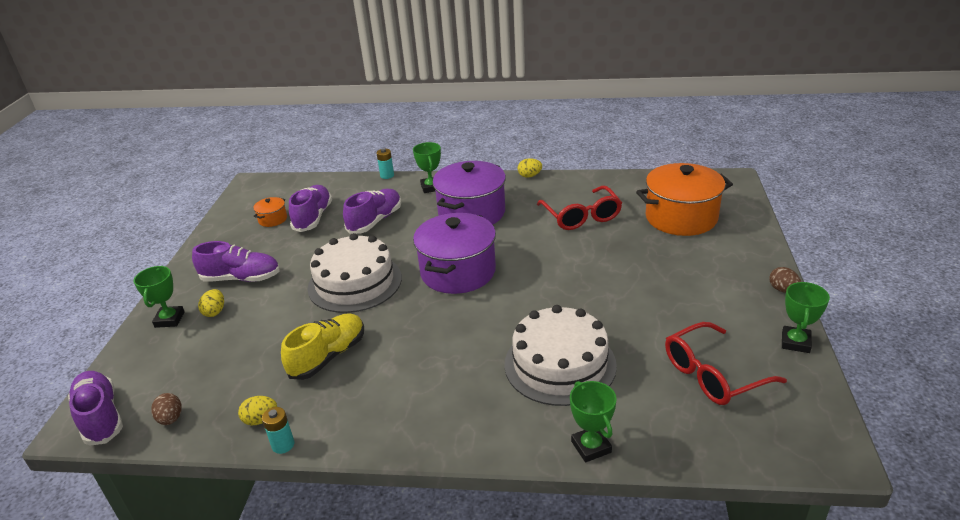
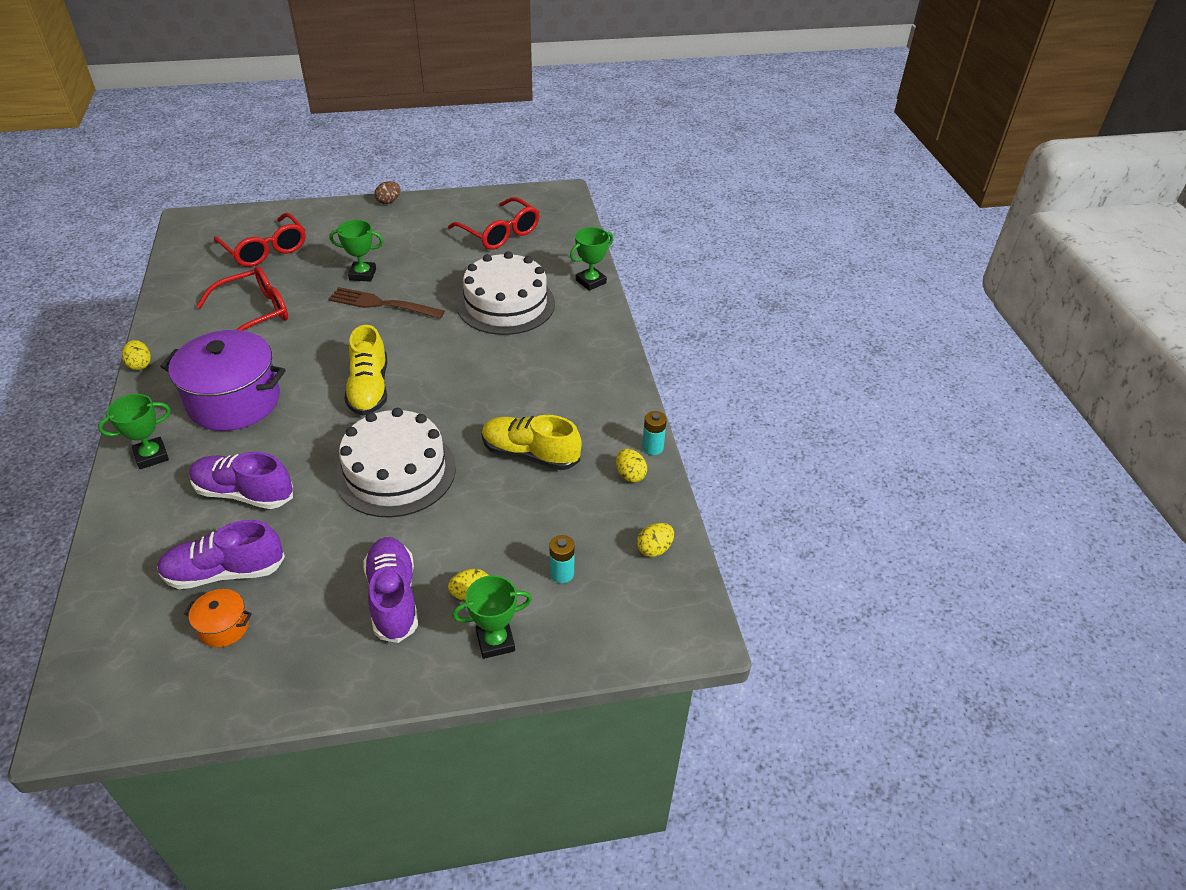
camera: 110 degrees left, 10 degrees up
(100, 417) = (674, 618): purple shoe -> none
(171, 419) = (654, 549): brown egg -> yellow egg
(387, 175) = (96, 518): turquoise battery -> turquoise battery (562, 573)
(458, 272) = (369, 389): purple pot -> yellow shoe
(579, 281) = (383, 304): none -> brown fork
(681, 218) = (265, 250): orange pot -> red glasses
(795, 342) = (455, 199): green trophy -> green trophy (362, 274)

